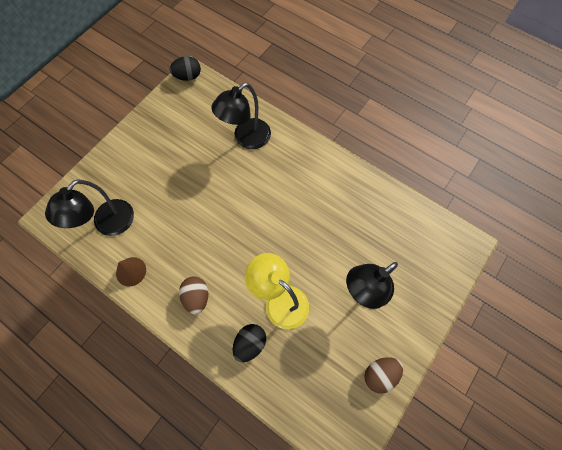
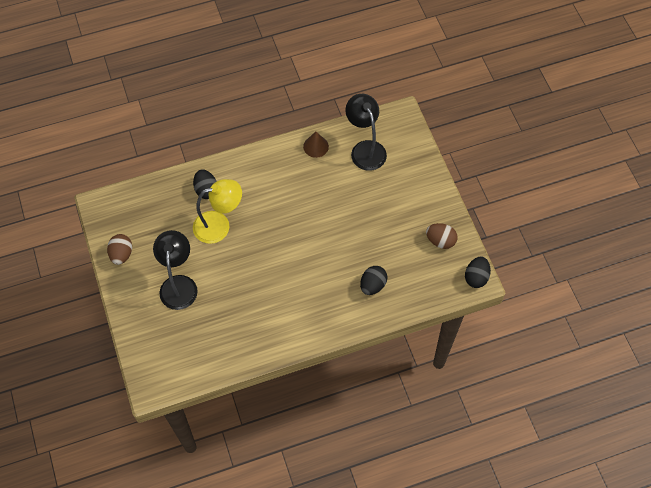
camera: 125 degrees right, 5 degrees down
(196, 297) = (264, 176): brown egg -> brown egg (440, 241)
(246, 139) = (372, 285): black lamp -> black egg

